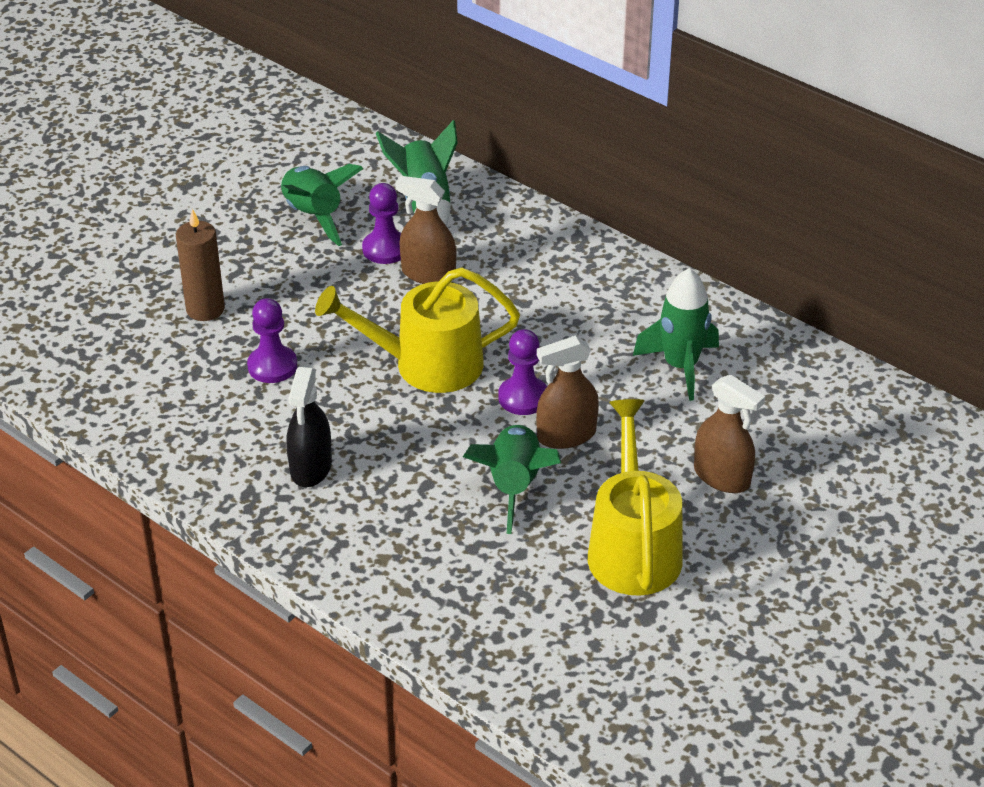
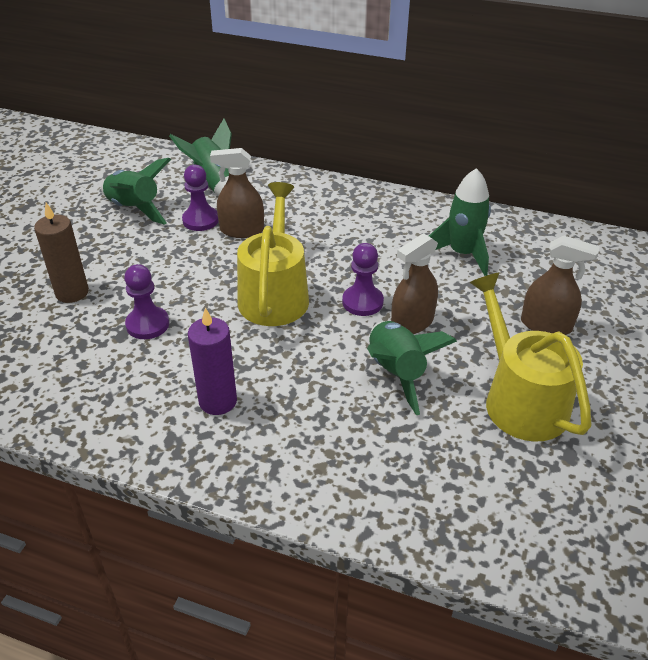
camera: 20 degrees left, 0 degrees up
(311, 467) = (218, 401): black spray bottle -> purple candle
(427, 364) = (274, 294): yellow watering can -> yellow watering can turned 120 degrees clockwise

